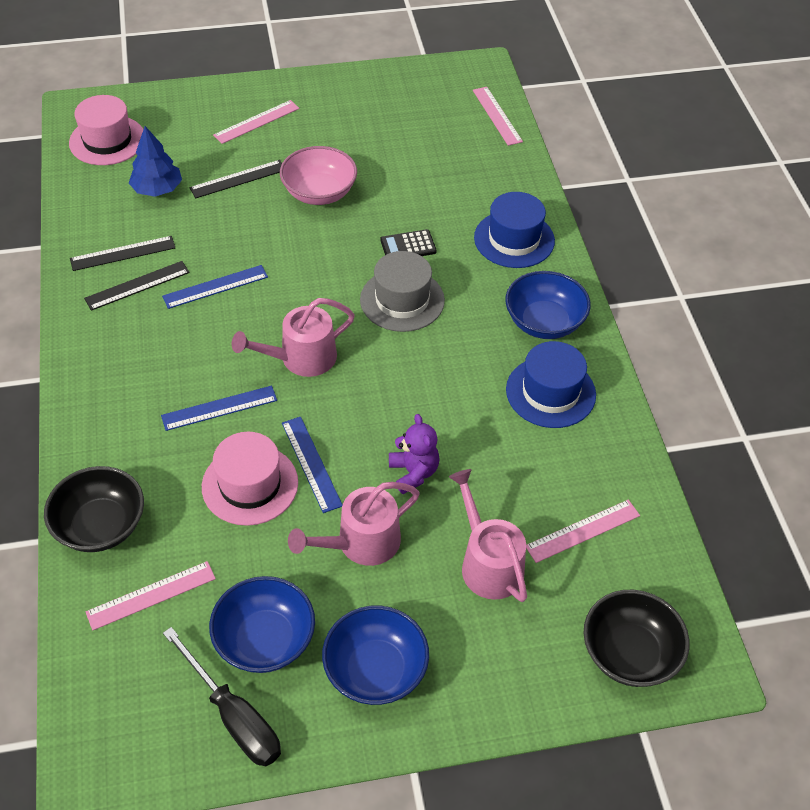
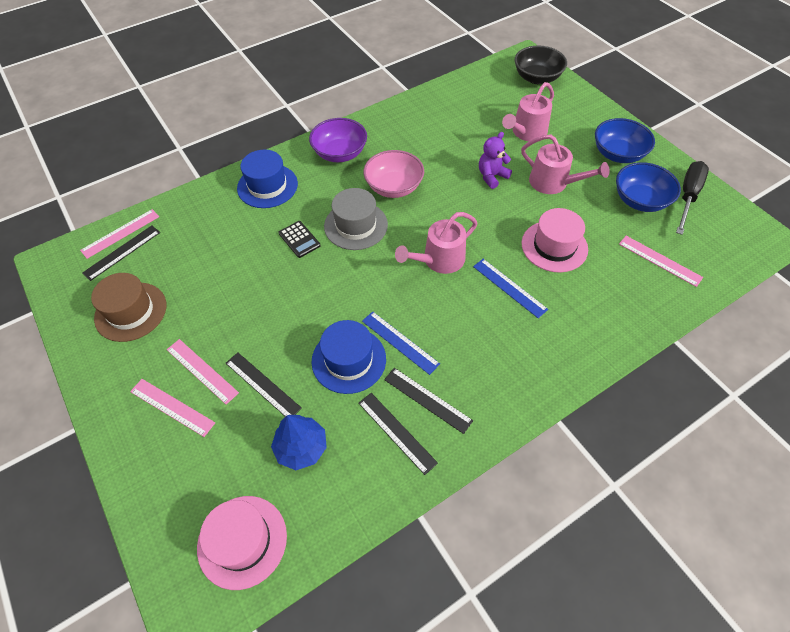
camera: 110 degrees left, 5 degrees up
(100, 525) = (640, 309): black bowl -> none
(301, 358) = (439, 260): pink watering can -> pink watering can turned 105 degrees clockwise
(311, 463) = (518, 223): blue ruler -> none
(319, 193) = (259, 316): pink bowl -> pink bowl (394, 187)
(383, 111) = (131, 311): none -> brown hat
(467, 114) = (122, 252): none -> black ruler
(544, 322) = (340, 153): blue bowl -> purple bowl
(550, 392) = (395, 137): blue hat -> blue hat (349, 360)
(583, 531) = (481, 105): pink ruler -> pink ruler (202, 371)

